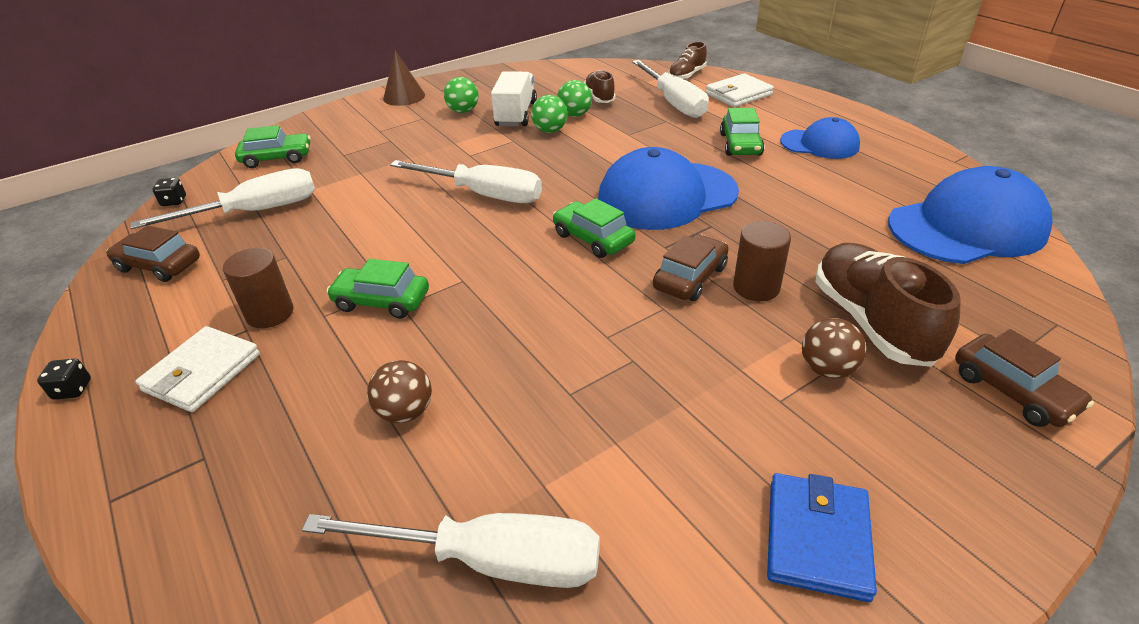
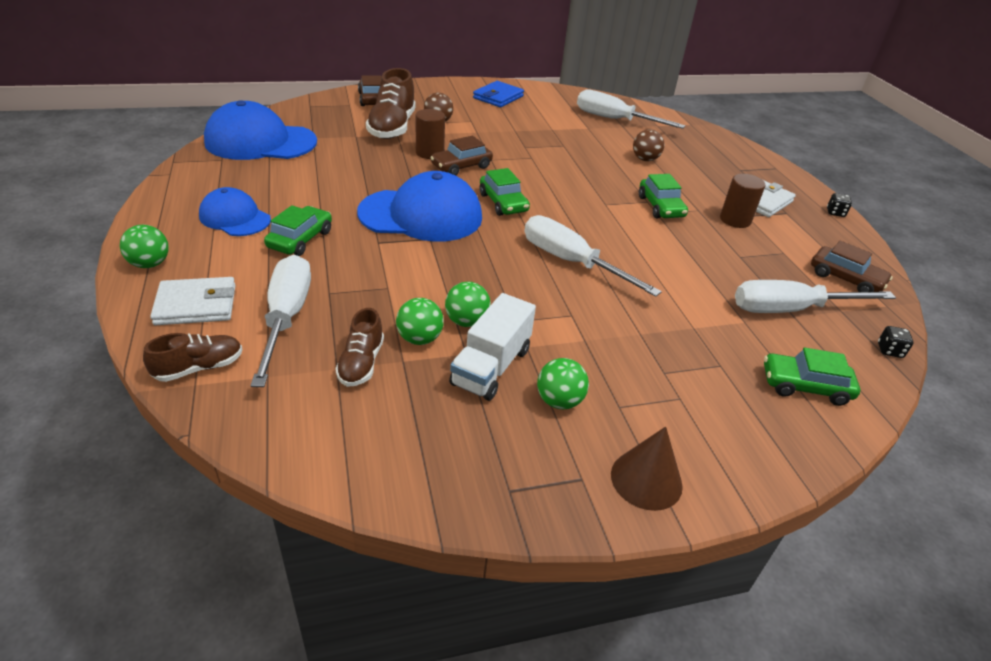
camera: 165 degrees left, 0 degrees up
(381, 301) = (660, 207): green car -> green car turned 45 degrees clockwise
(810, 103) = (150, 264): none -> green ball

